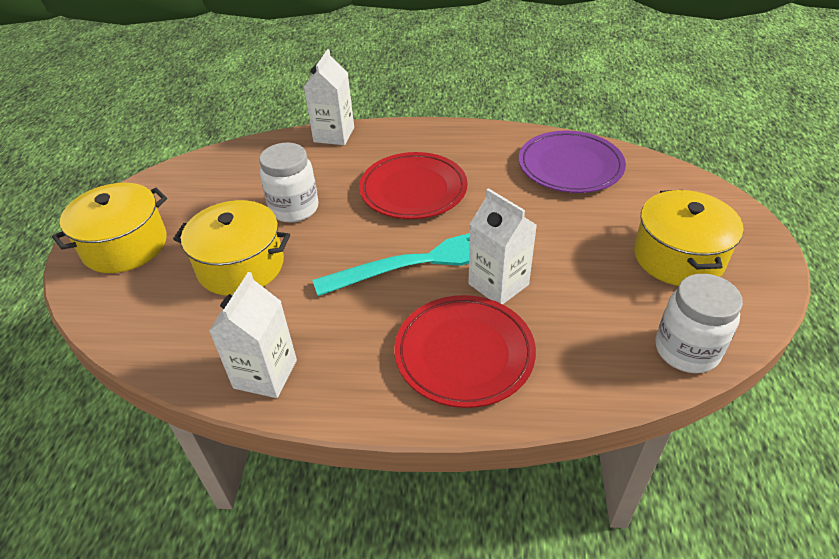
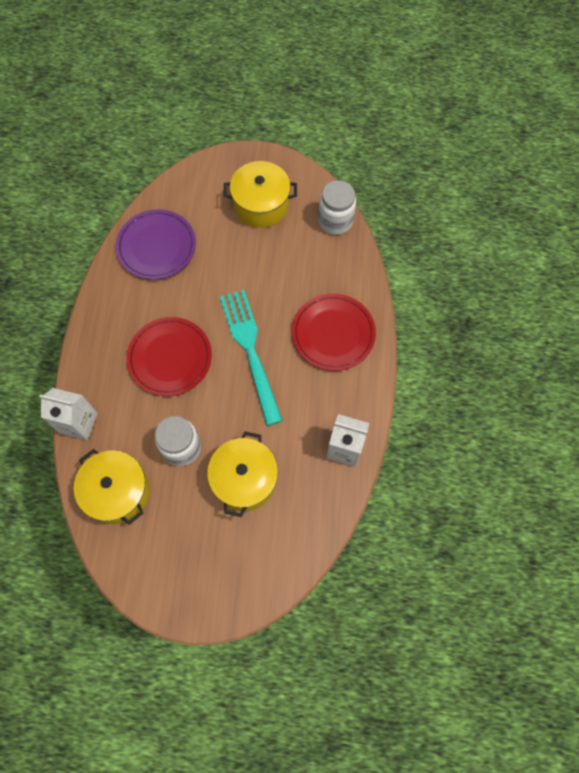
camera: 90 degrees left, 25 degrees up
(125, 245) = (212, 577): yellow pot -> yellow pot (118, 492)
(498, 284) = (277, 309): white carton -> none

